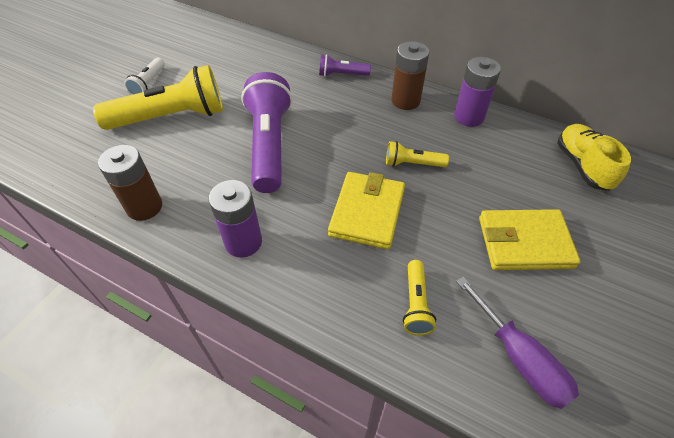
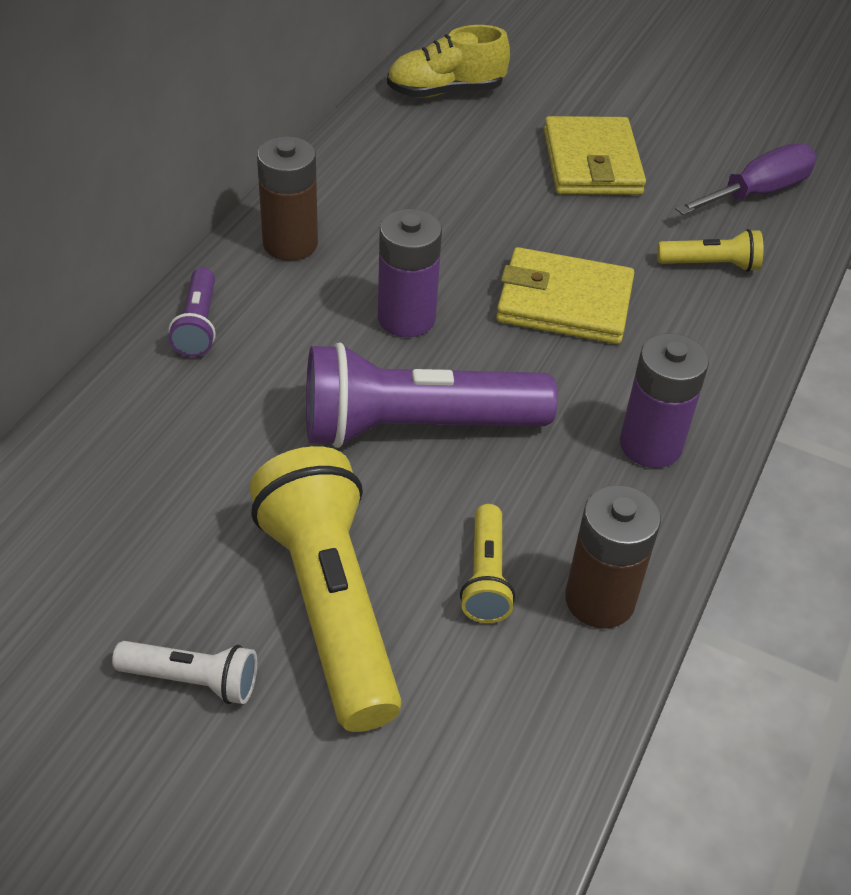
camera: 95 degrees left, 5 degrees down
(412, 163) = (453, 248): yellow flashlight -> yellow flashlight (485, 576)
(469, 117) = (337, 177): purple battery -> purple battery (406, 318)

